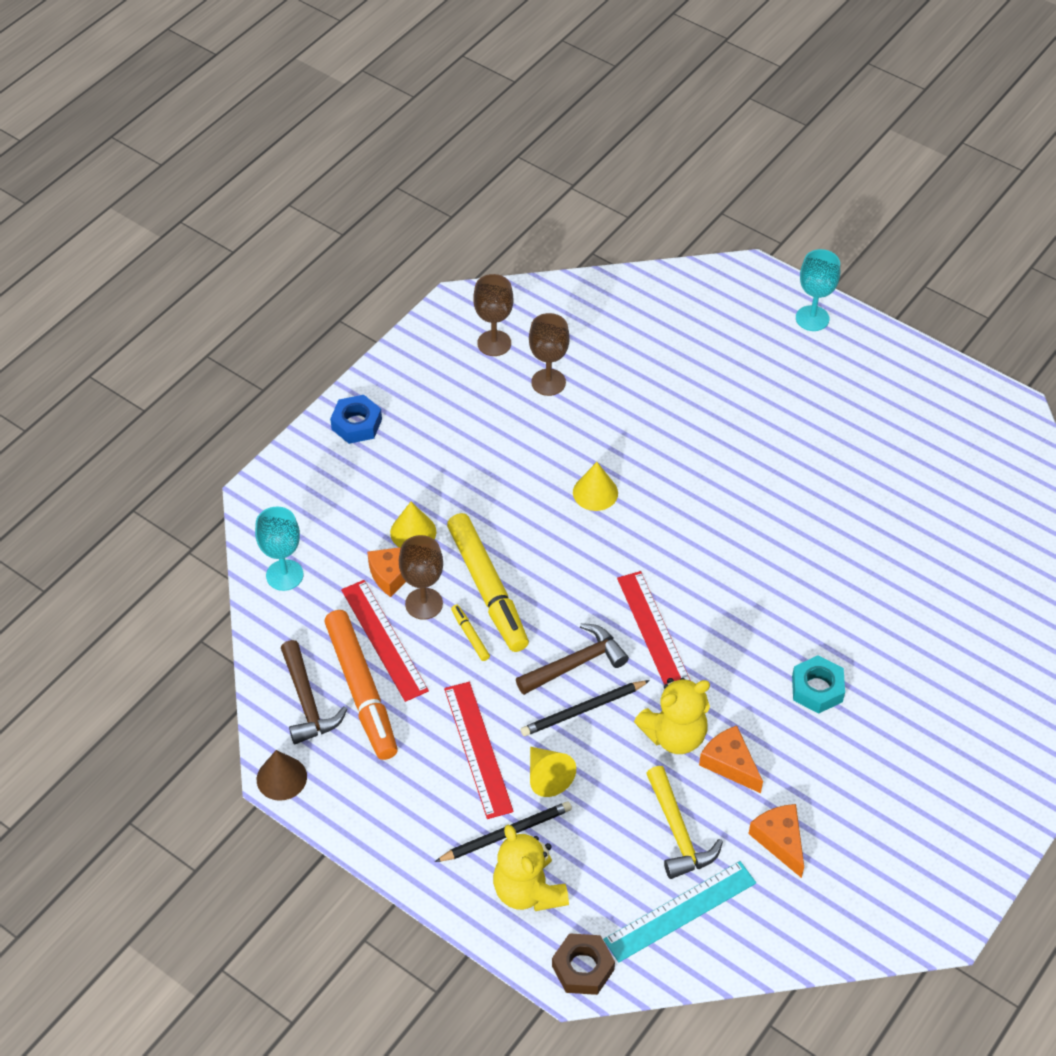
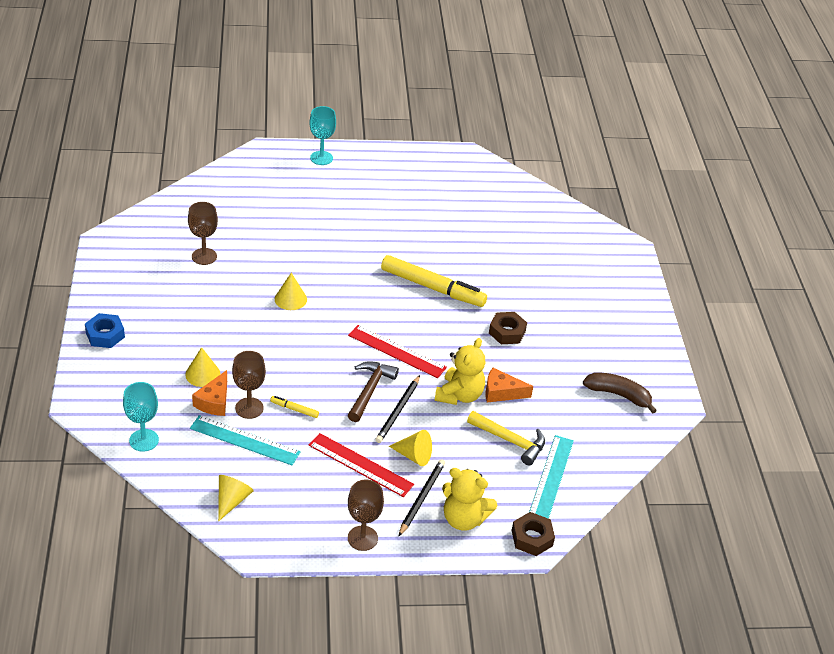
camera: 45 degrees left, 10 degrees down
(281, 778) = (259, 550): brown cone -> none
(307, 702) = (232, 500): brown hammer -> yellow cone
(362, 690) = (259, 474): orange marker -> none
(384, 639) = (245, 440): red ruler -> turquoise ruler
(488, 588) = (279, 380): yellow marker -> yellow marker (432, 287)
(494, 343) = (149, 251): brown goblet -> brown goblet (362, 538)
(780, 840) = (563, 414): orange cheese -> none
(817, 689) = (507, 332): turquoise nut -> brown nut
(878, 862) = (618, 395): none -> brown banana

